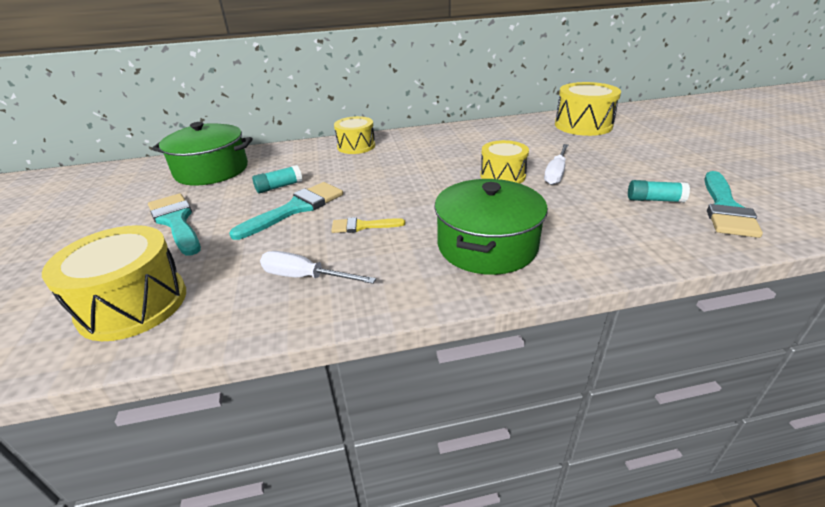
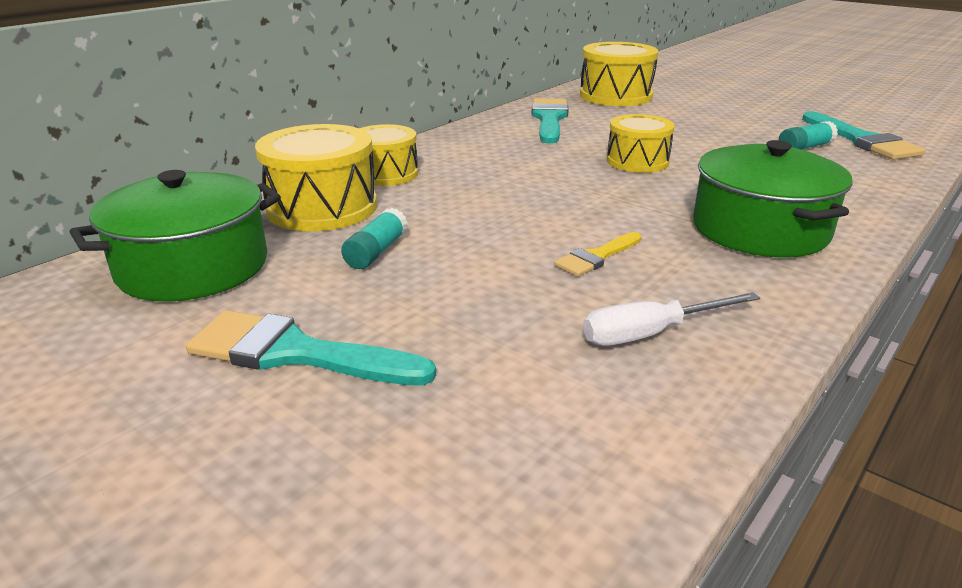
camera: 40 degrees left, 5 degrees down
(133, 304) = (487, 480): yellow drum -> yellow drum (322, 207)
(296, 209) = (465, 268): turquoise brush -> turquoise brush (549, 119)
(556, 173) = (682, 146): white screwdriver -> none

